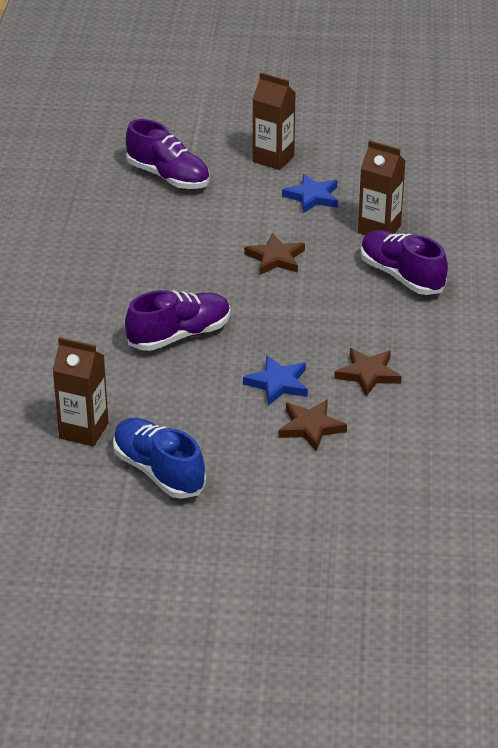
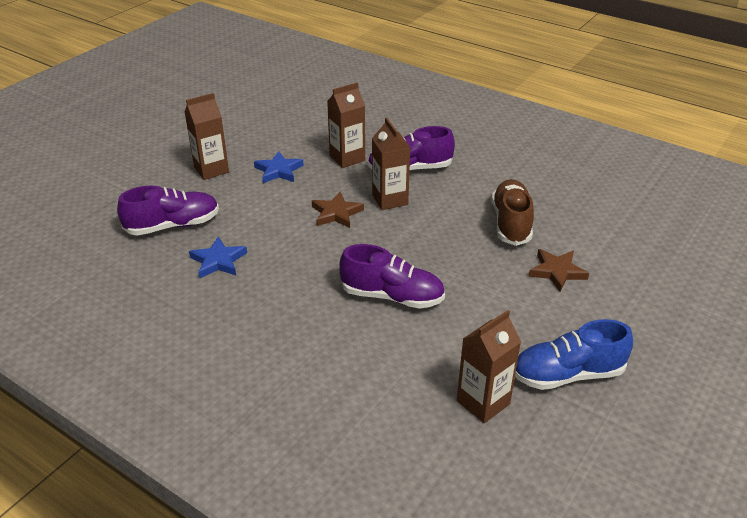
camera: 60 degrees left, 0 degrees up
(179, 335) = (392, 296): purple shoe -> purple shoe turned 105 degrees clockwise
(278, 383) = (493, 268): blue star -> blue star (218, 261)
(331, 282) = (390, 200): none -> brown carton
(368, 374) = (511, 223): brown star -> brown shoe

